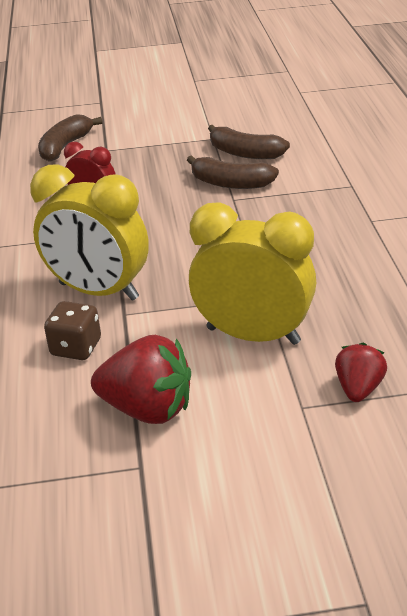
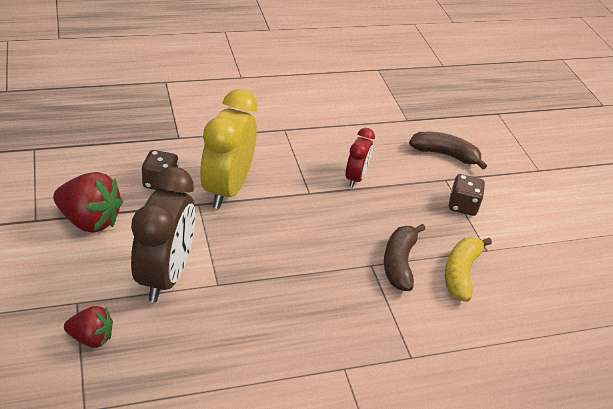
camera: 75 degrees right, 5 degrees up
(147, 409) = (89, 221): red strawberry -> red strawberry turned 75 degrees counterclockwise
(149, 144) = (462, 206): none -> brown dice
(245, 153) = (461, 273): brown banana -> yellow banana
(253, 335) = (165, 276): yellow clock -> brown clock

